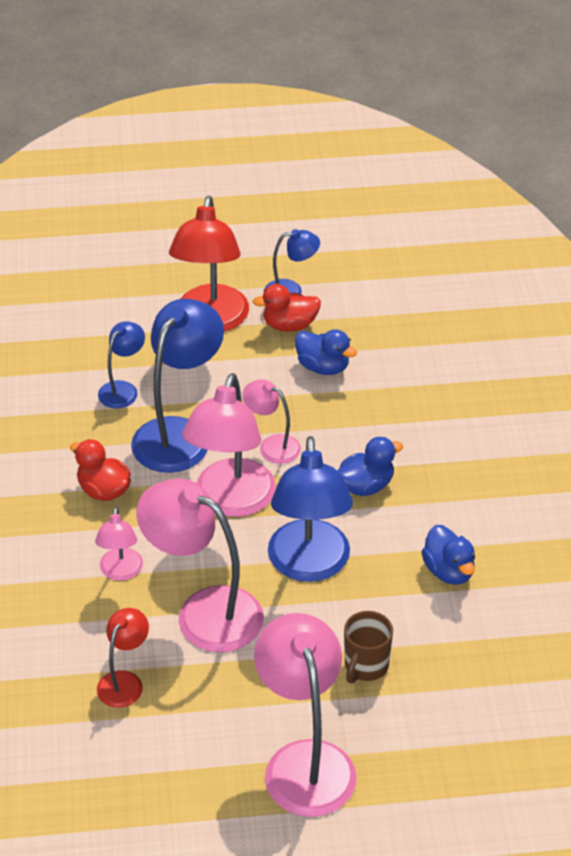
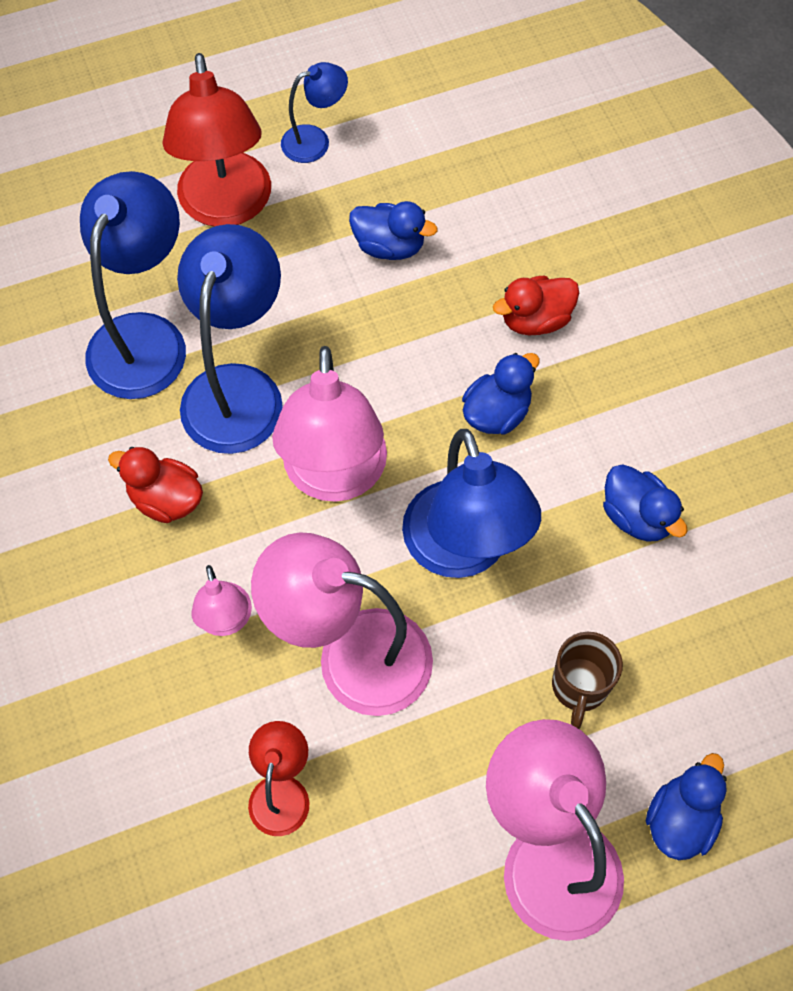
camera: 15 degrees left, 20 degrees up
(123, 389) = (145, 337): blue lamp -> blue lamp, size x1.92
(272, 445) = (361, 379): pink lamp -> none
(289, 325) = (328, 192): red duck -> red duck (535, 320)
(411, 763) = (680, 819): none -> blue duck

